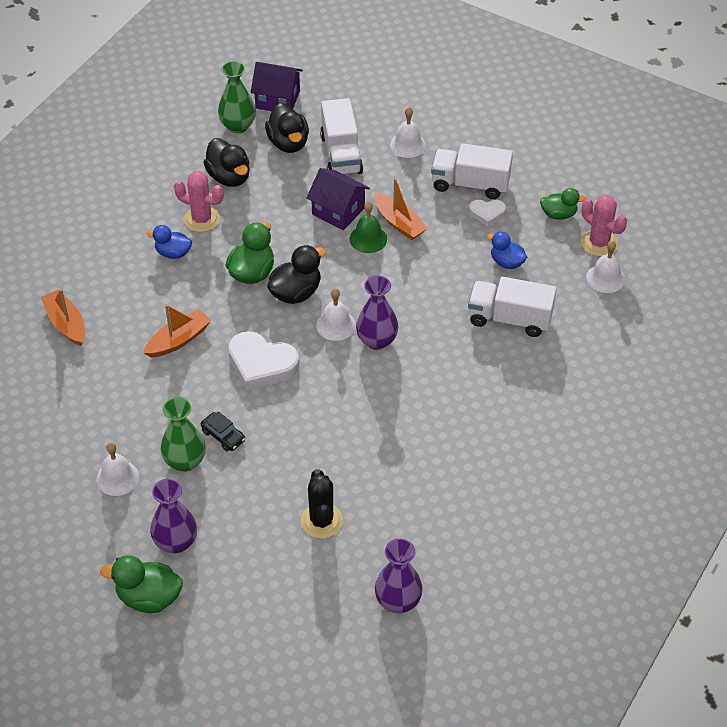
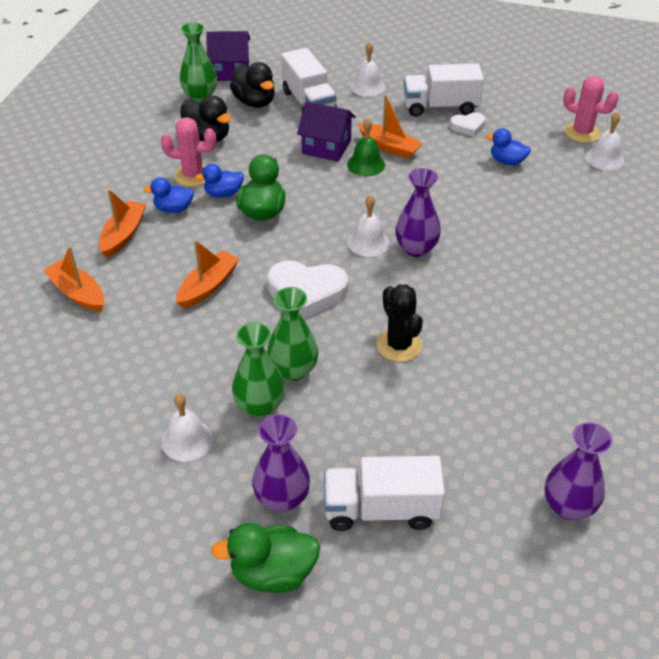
camera: 15 degrees left, 5 degrees down
(121, 272) = (123, 235): none -> orange boat
(223, 245) = (223, 194): none -> blue duck
(223, 436) = (293, 370): black car -> green vase
(296, 293) = (315, 221): black duck -> none
(321, 521) = (440, 436): black cactus -> black cactus (399, 345)
(509, 319) = (536, 206): white truck -> white truck (381, 509)
(558, 214) = (533, 117): green duck -> none

